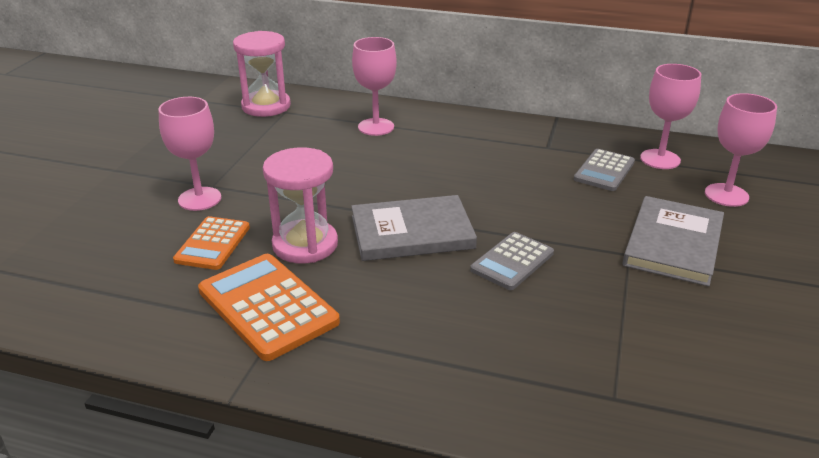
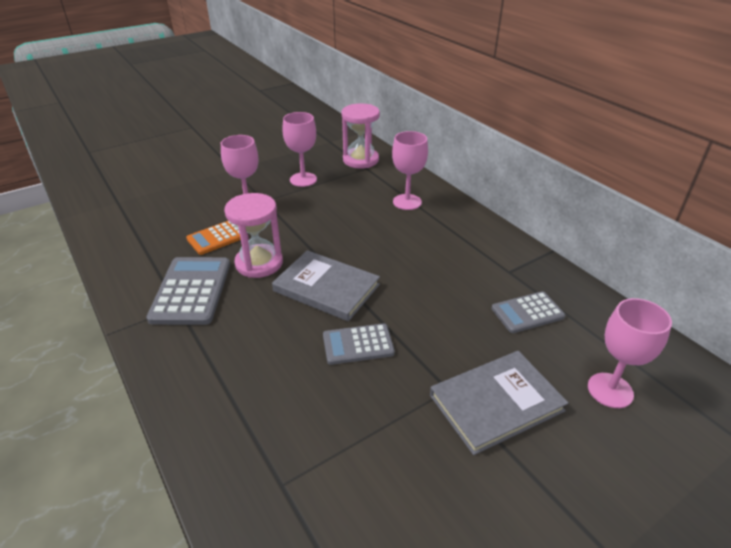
camera: 40 degrees right, 5 degrees up
(267, 306) = (191, 291): orange calculator -> grey calculator
(660, 159) = (592, 327): pink goblet -> pink goblet (303, 179)

